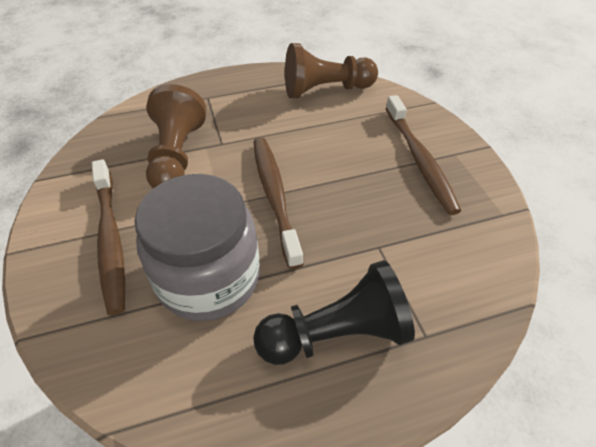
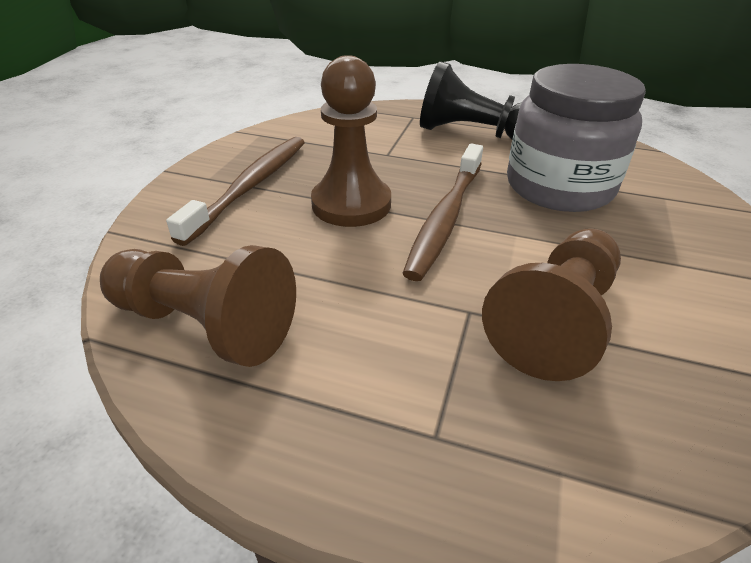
camera: 145 degrees left, 10 degrees down
(110, 239) = (671, 252): brown toothbrush -> none
(343, 177) = (351, 204): none -> brown pawn

